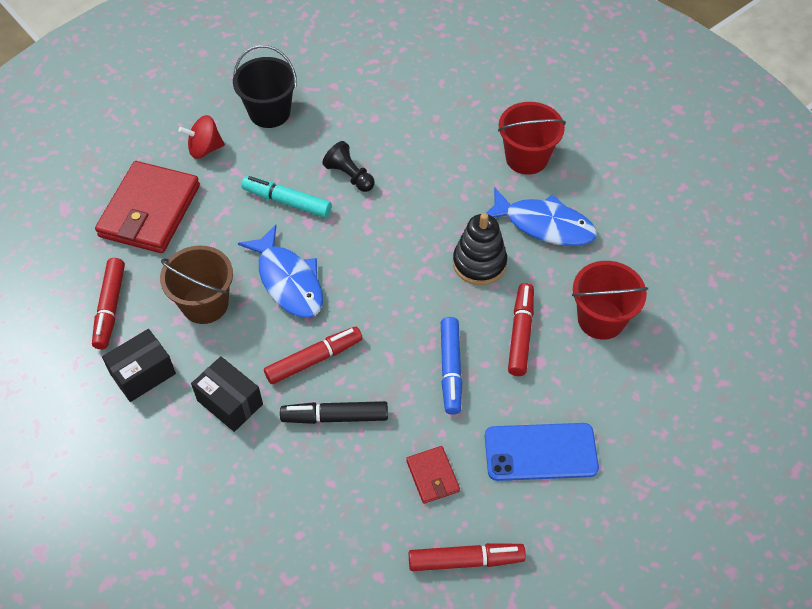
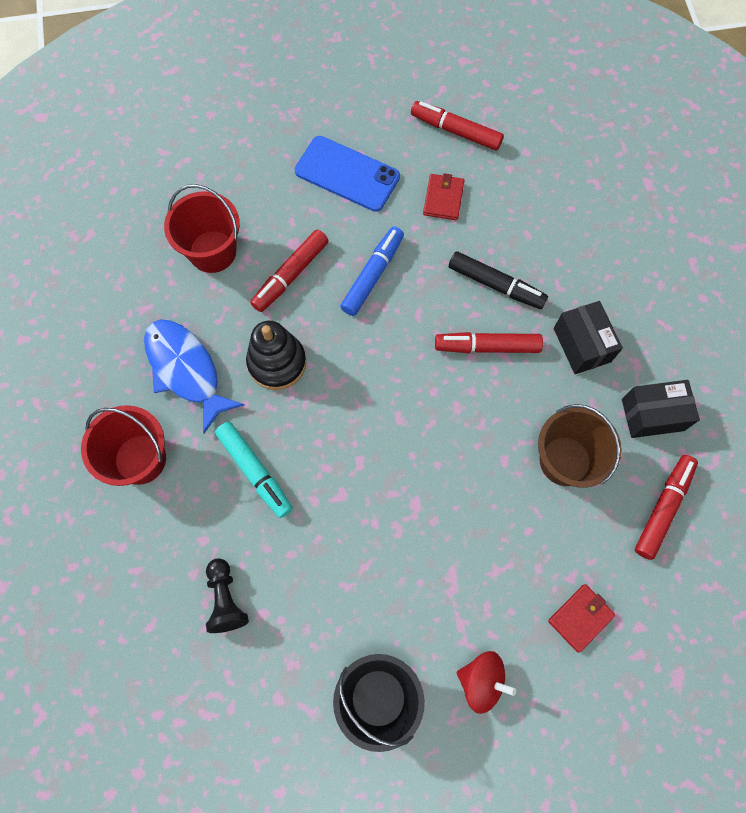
camera: 150 degrees left, 15 degrees up
(150, 211) = (580, 618): red wallet -> red wallet, size x0.47
(287, 201) = (424, 545): turquoise marker -> turquoise marker (255, 471)
(288, 281) = (470, 443): blue fish -> none
(349, 176) = (338, 542): black pawn -> black pawn (226, 599)

